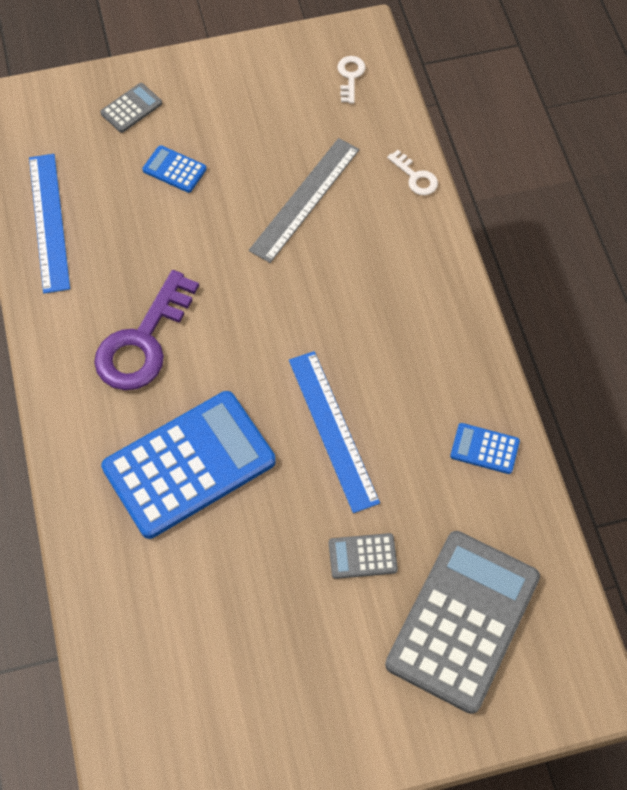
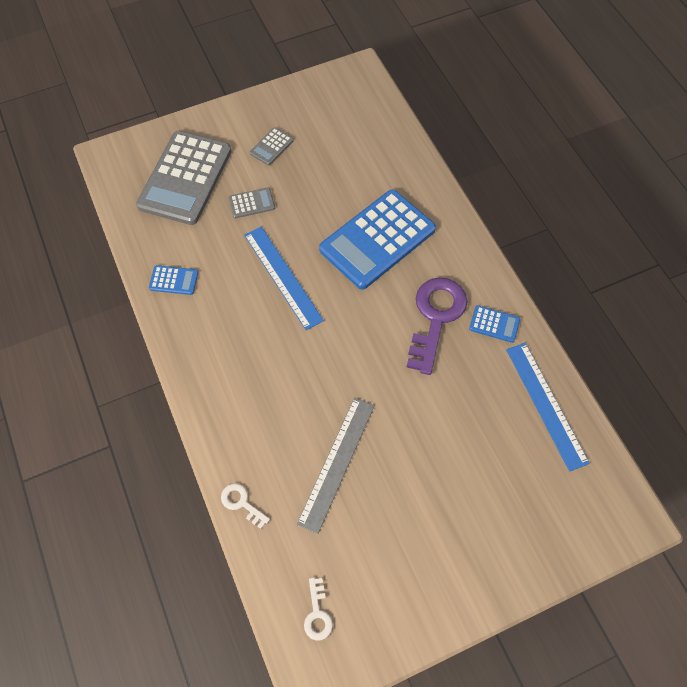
camera: 170 degrees right, 0 degrees up
(131, 108) = (519, 535): grey calculator -> grey calculator (272, 147)
(174, 169) = (458, 474): blue calculator -> blue calculator (494, 324)

